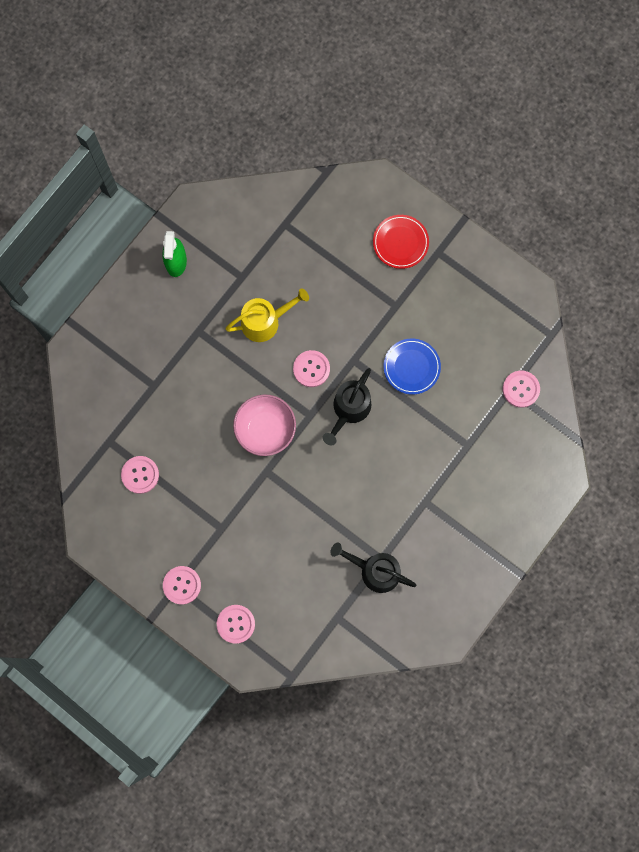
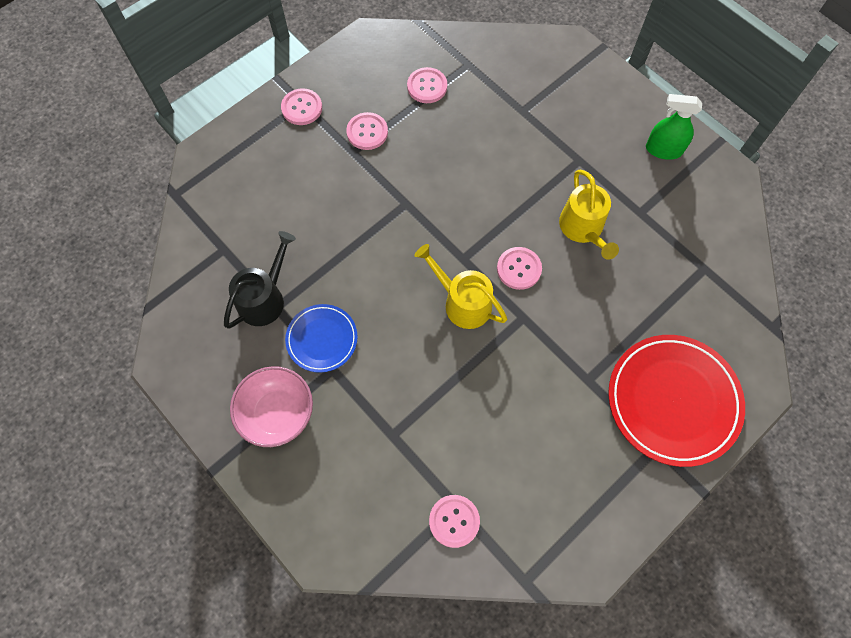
camera: 100 degrees right, 10 degrees down
(236, 624) = (247, 150): pink button -> pink button (367, 132)
(265, 429) = (454, 210): pink bowl -> pink bowl (277, 413)
(349, 409) = (462, 302): black watering can -> yellow watering can
(400, 242) = (673, 401): red plate -> red plate, size x1.81
(411, 367) = (505, 384): blue plate -> blue plate (322, 339)

